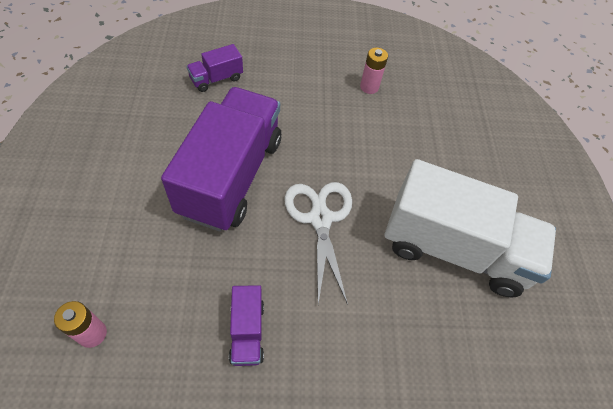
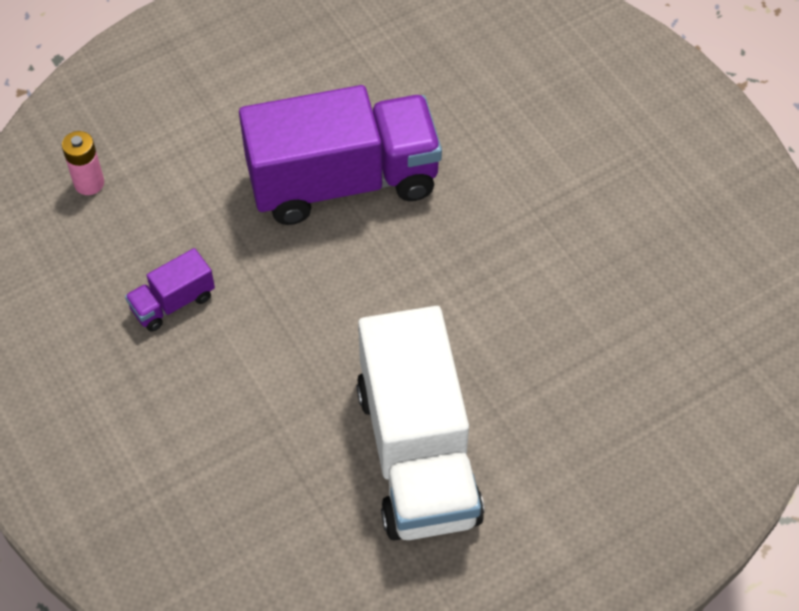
camera: 65 degrees right, 0 degrees up
(216, 79) = (473, 80): purple truck -> none
(320, 219) = (353, 296): white scissors -> none
(369, 87) = (610, 244): pink battery -> none

